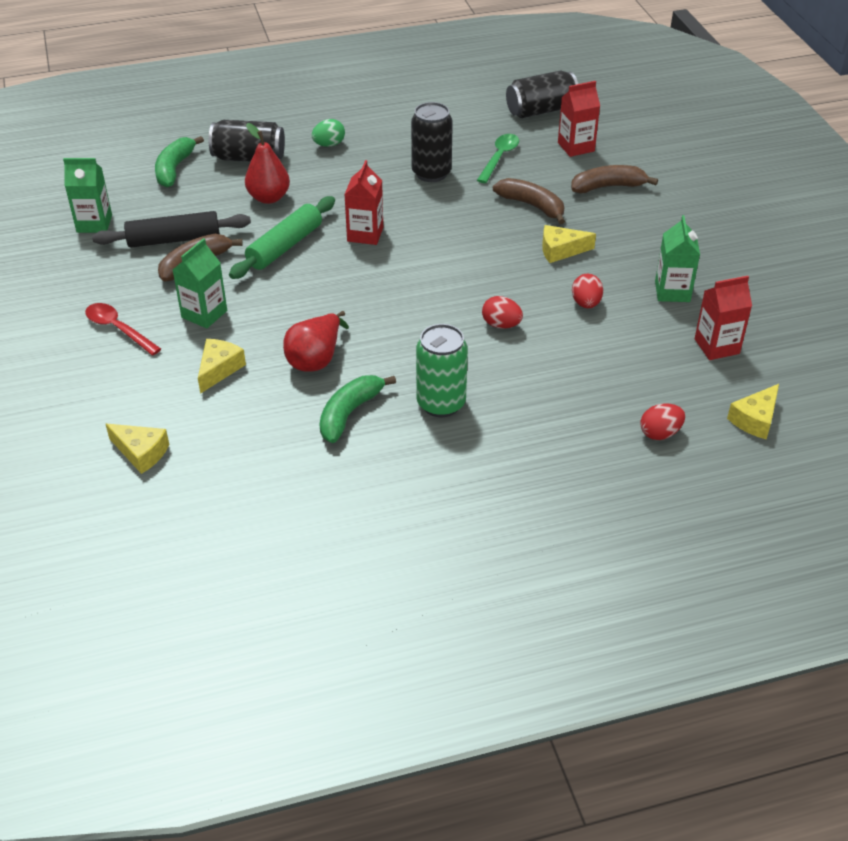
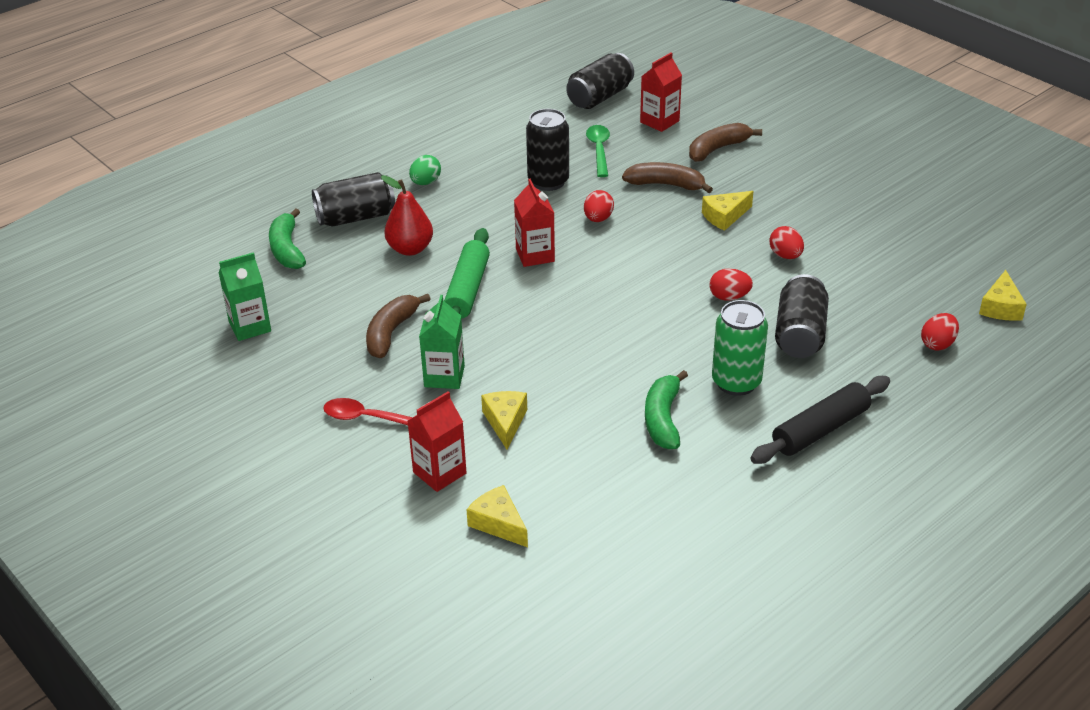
camera: 25 degrees left, 5 degrees down
(141, 452) = (498, 523): yellow cheese -> yellow cheese turned 135 degrees counterclockwise
(174, 239) = (349, 317): black rolling pin -> black rolling pin (820, 430)
(316, 359) = (589, 382): red pear -> none
(446, 219) = (598, 219): none -> red egg
(535, 380) = (799, 334): none -> black can
(672, 291) = (848, 223): green carton -> none
(716, 346) = (921, 257): red carton -> red carton (439, 473)

